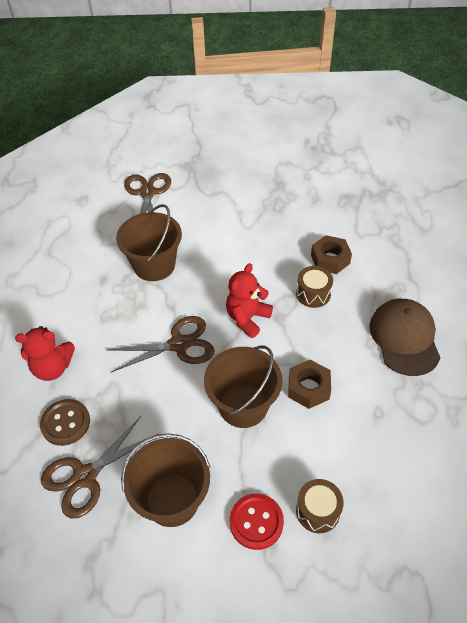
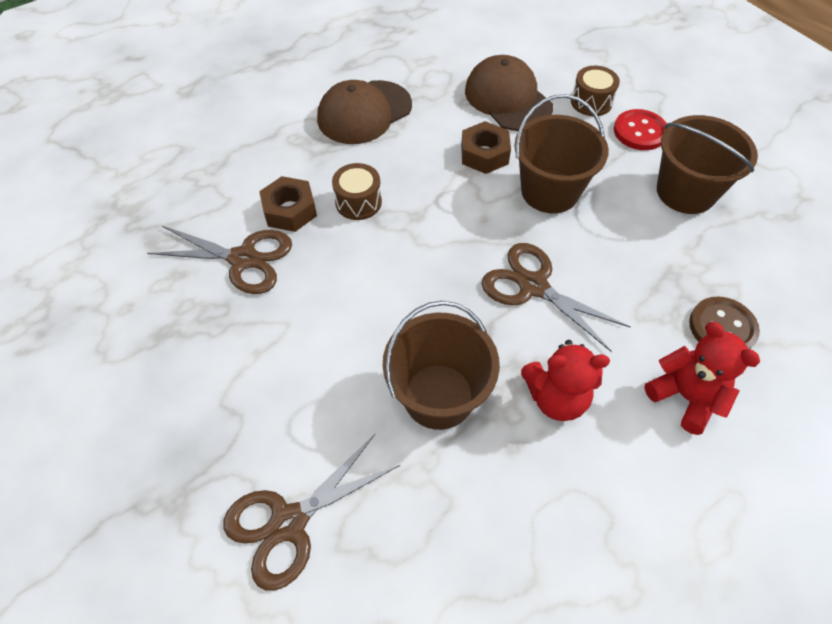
camera: 125 degrees left, 5 degrees up
(85, 476) = (743, 269): brown scissors -> brown scissors (243, 259)
(247, 318) = (442, 243): red teddy bear -> red teddy bear (556, 397)
(363, 445) = (508, 98): none -> brown cap

